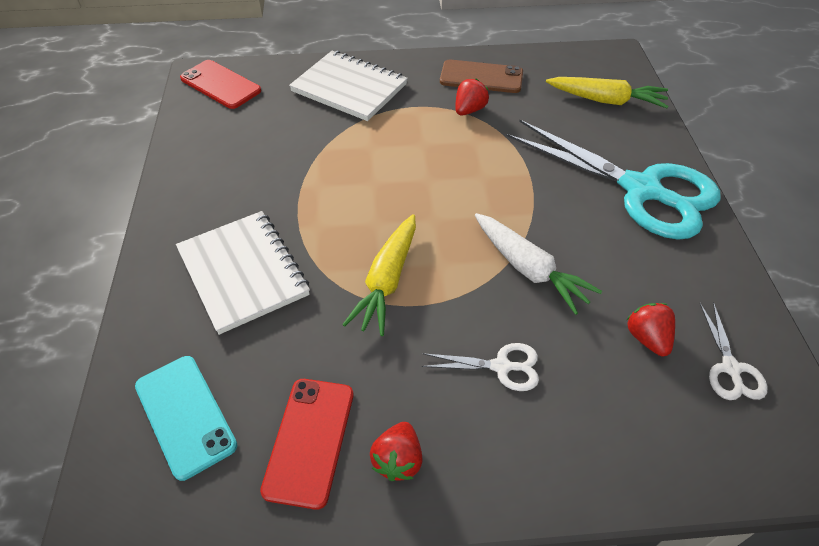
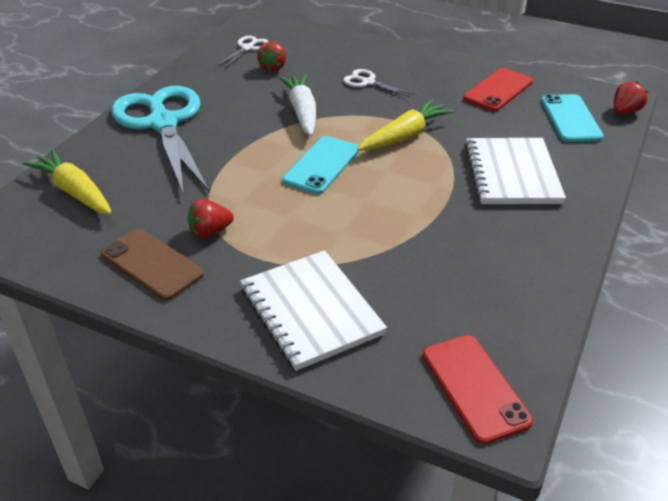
camera: 150 degrees left, 10 degrees down
(398, 460) = (453, 72): red strawberry -> red strawberry (625, 112)
(441, 204) = (322, 165): none -> turquoise phone

